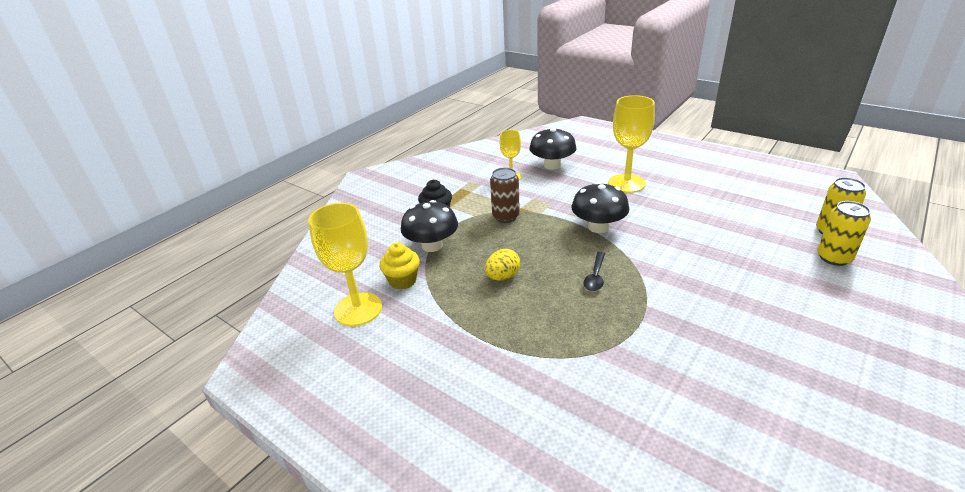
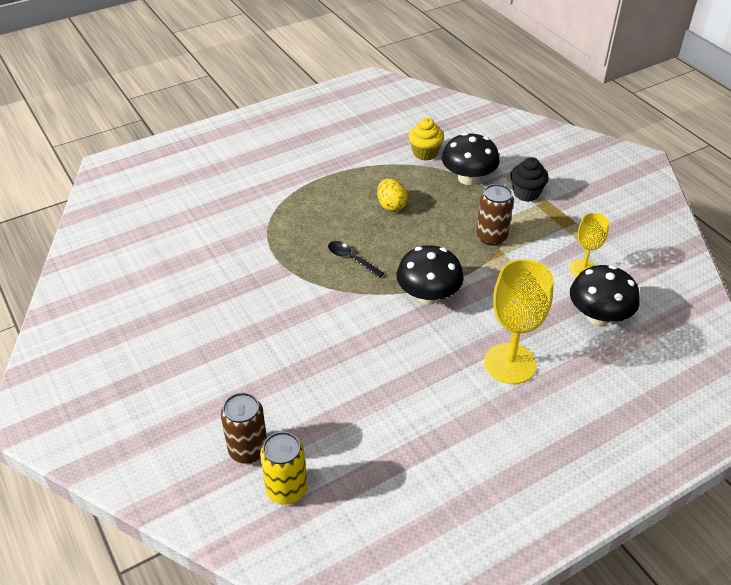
camera: 110 degrees right, 10 degrees up
(358, 309) = (403, 127): yellow goblet -> none
(834, 258) = (248, 450): yellow can -> brown can

